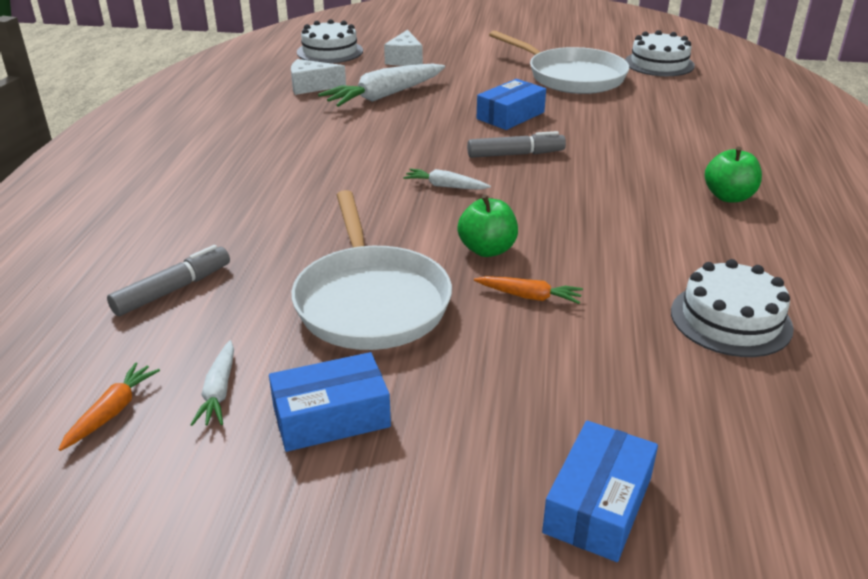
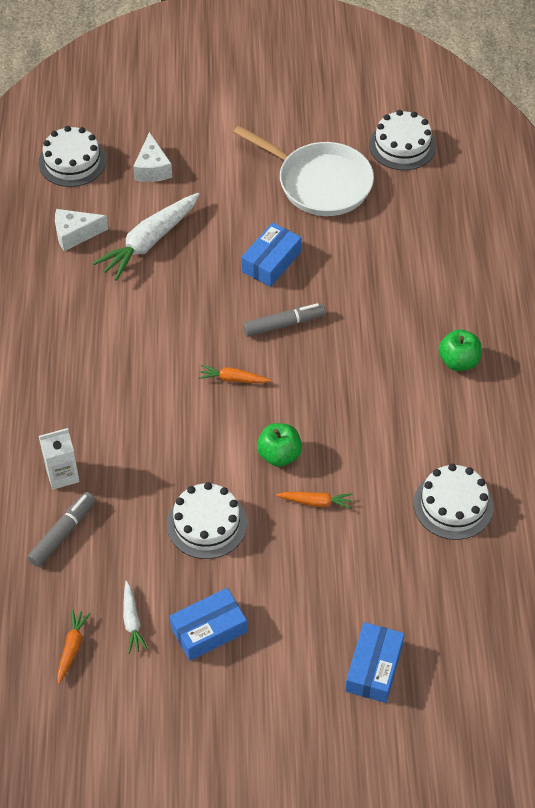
camera: 10 degrees left, 20 degrees up
(203, 239) = (62, 474): none -> white carton
(370, 301) = (207, 523): white pan -> white cake
(445, 186) = (233, 379): white carrot -> orange carrot

